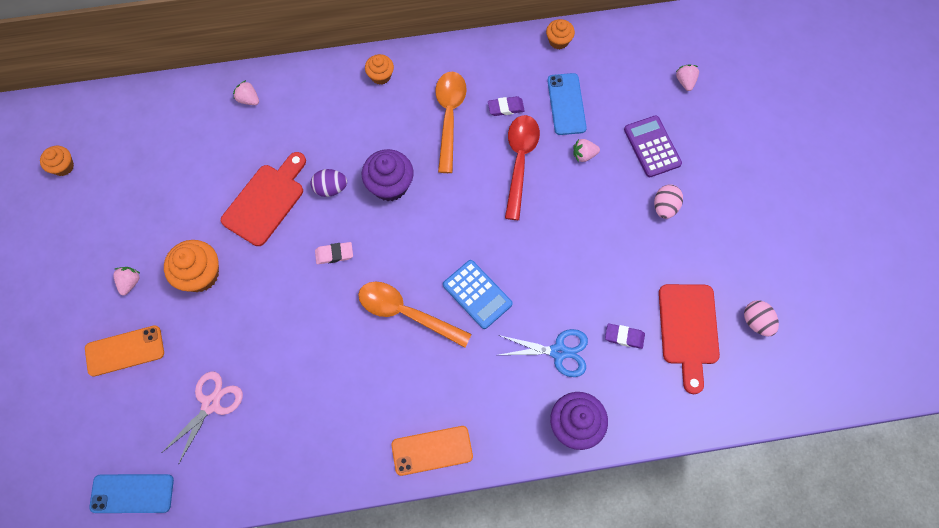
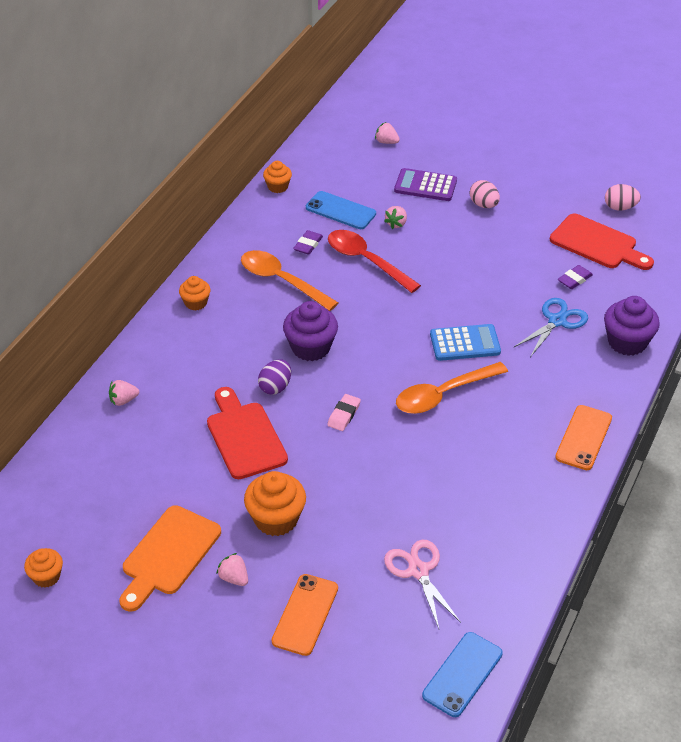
camera: 55 degrees left, 25 degrees down
(125, 227) = (168, 555): none -> orange cutting board

